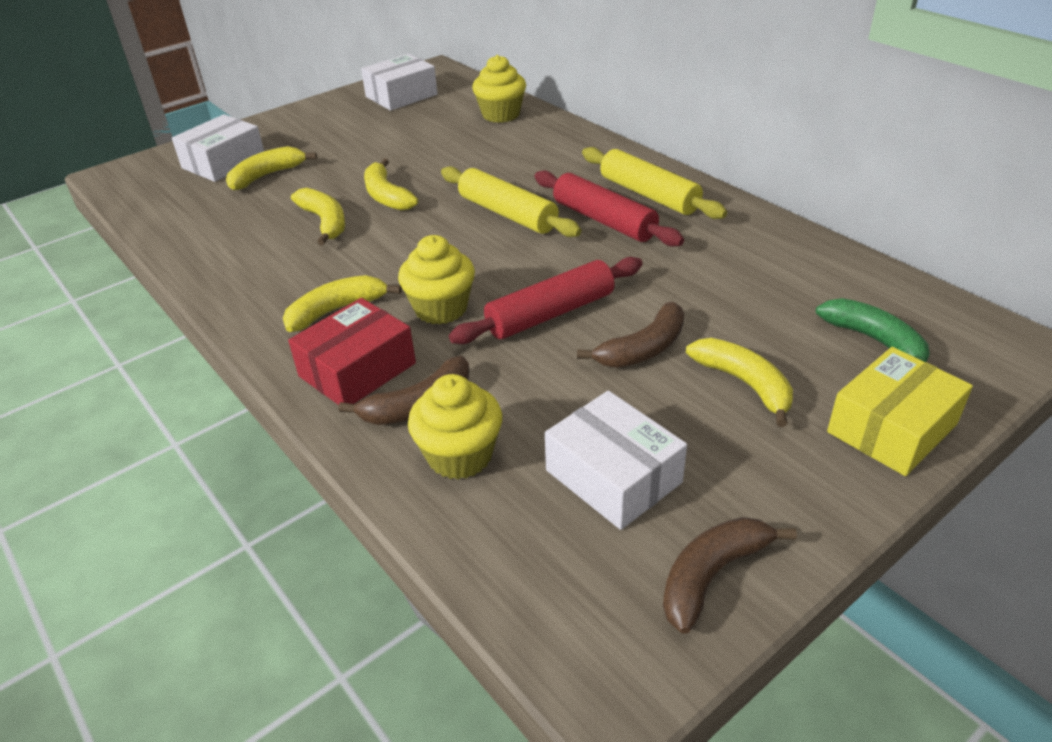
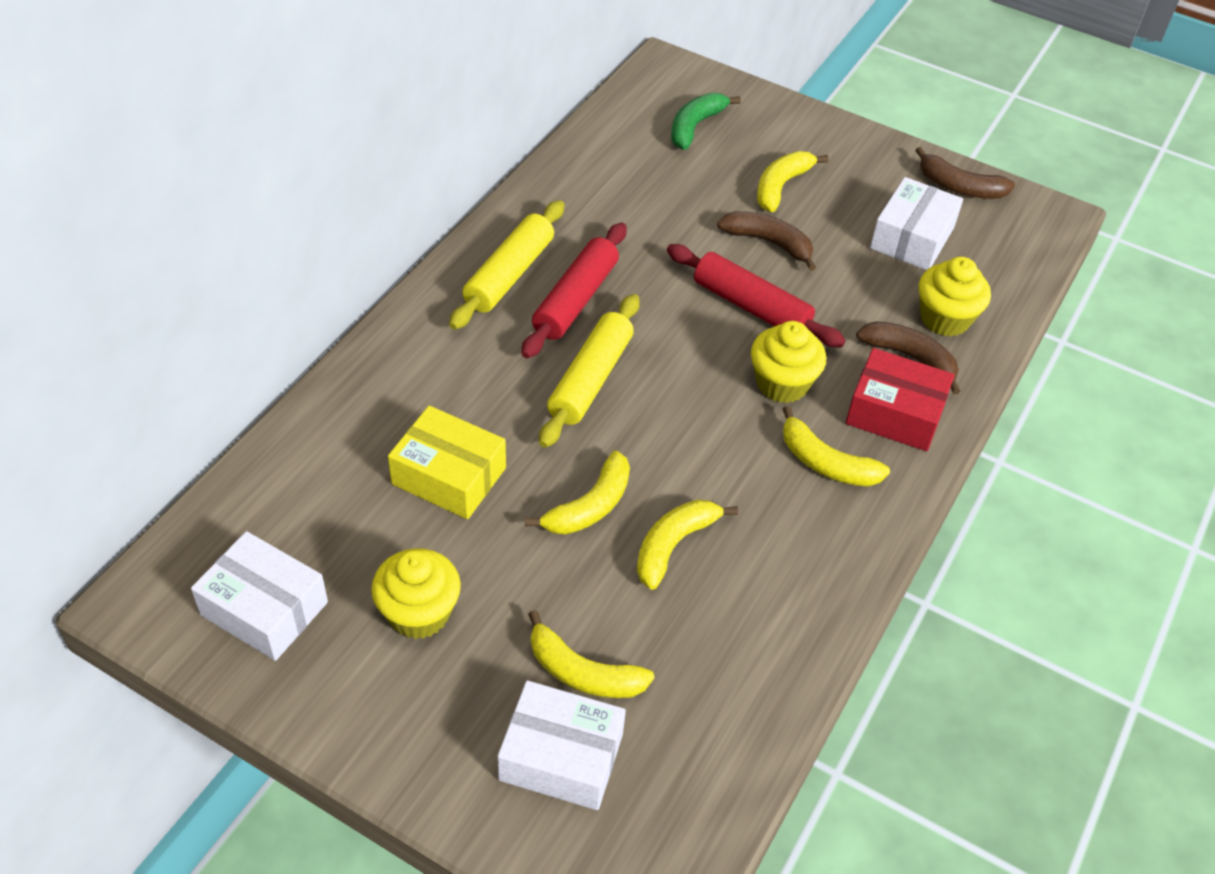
camera: 115 degrees left, 10 degrees up
(501, 115) = (320, 456): yellow cupcake -> yellow cupcake (419, 613)
(891, 428) = (788, 121): yellow box -> yellow box (449, 476)

